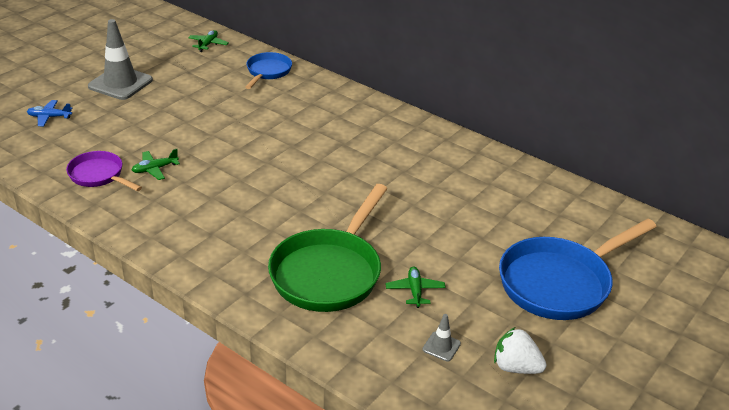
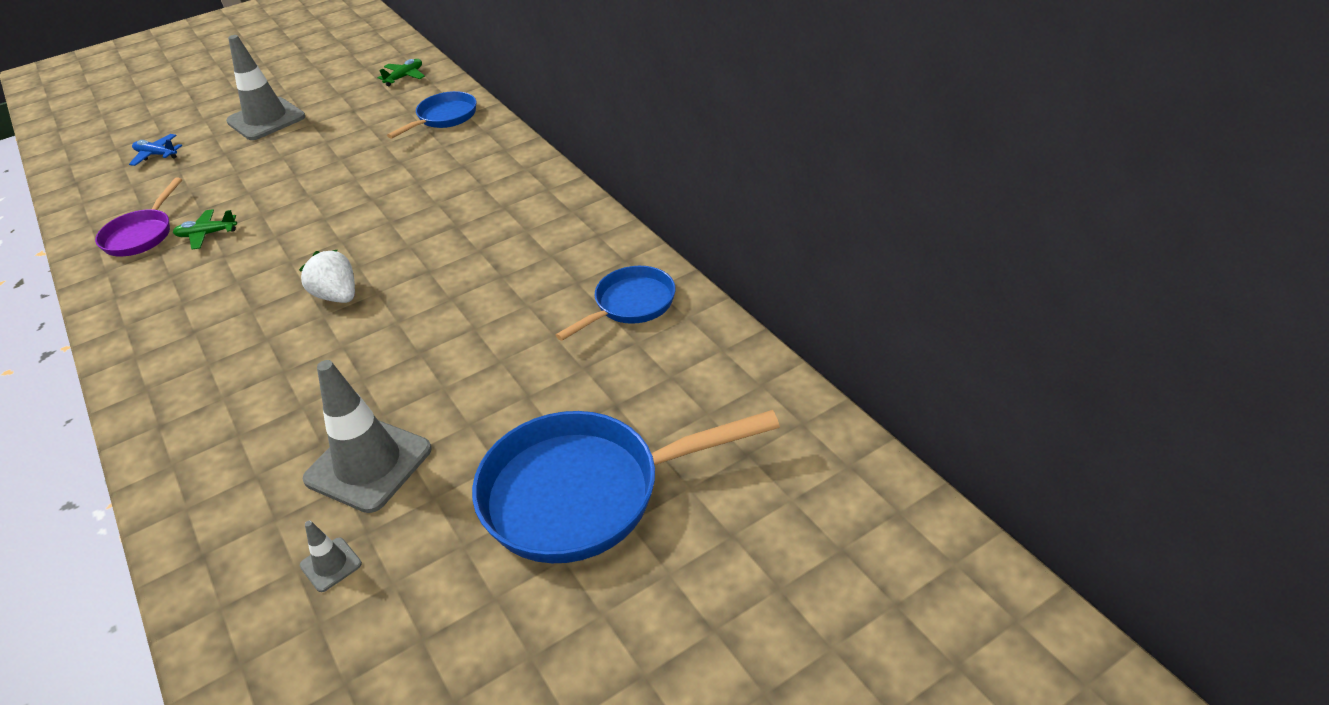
camera: 25 degrees right, 5 degrees up
(99, 175) = (141, 235): purple pan -> purple pan turned 135 degrees counterclockwise
(329, 272) = (283, 413): green pan -> none
(415, 291) = (368, 464): green plane -> grey traffic cone
(502, 178) = (630, 305): none -> blue pan
(516, 367) = (406, 627): white strawberry -> white strawberry (337, 296)

